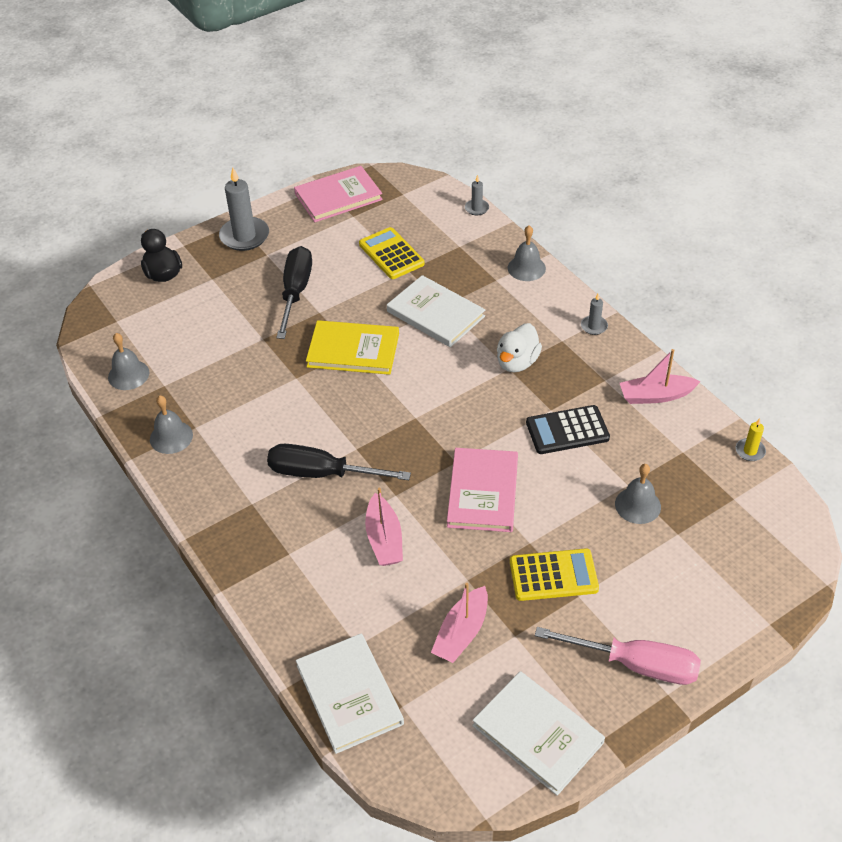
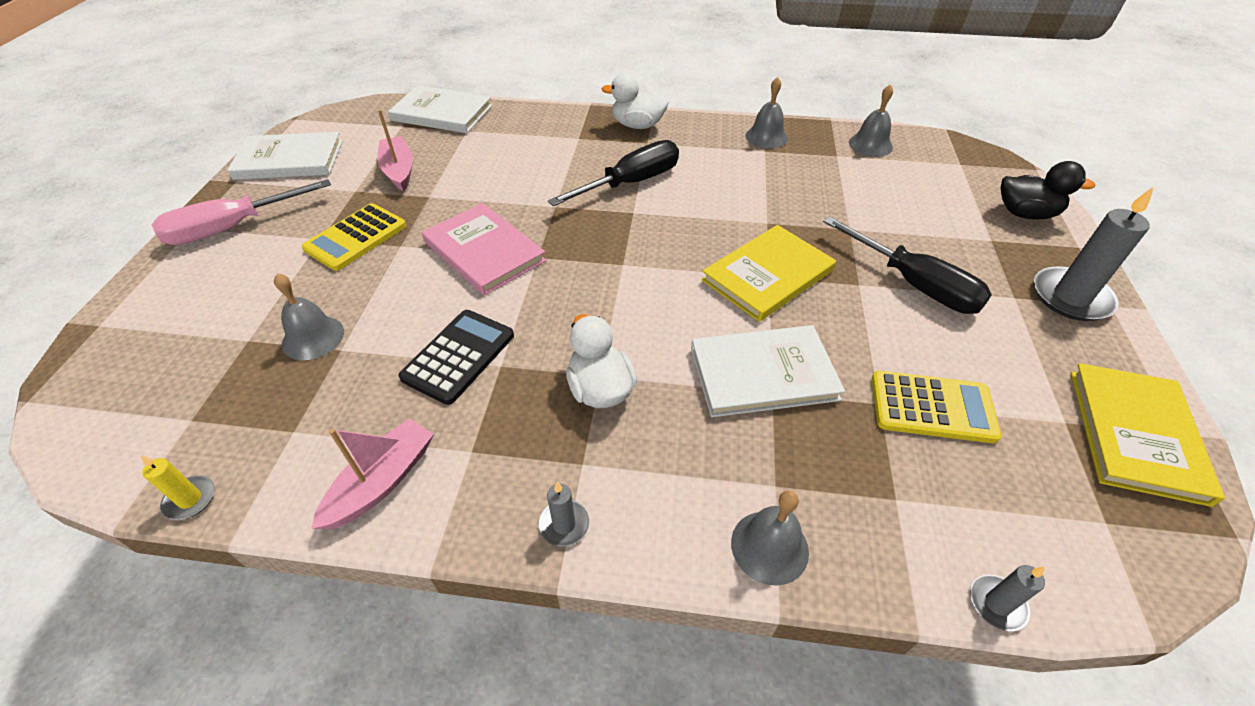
camera: 130 degrees right, 0 degrees up
(229, 528) = (637, 125): none -> white duck
(338, 196) = (1136, 434): pink book -> yellow book
(384, 539) = (524, 179): pink boat -> none

